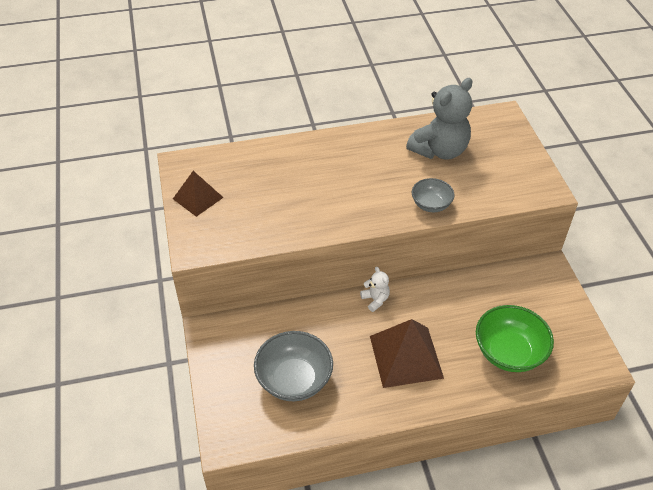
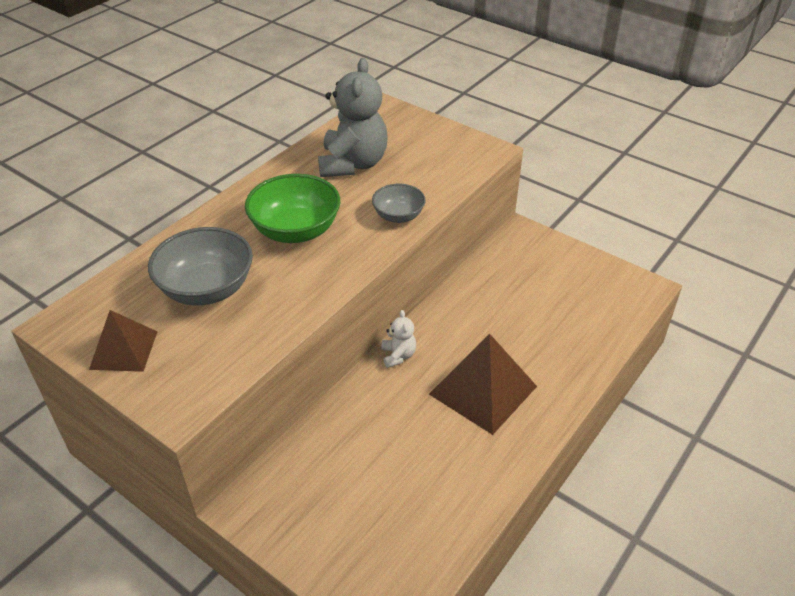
camera: 40 degrees left, 5 degrees down
(294, 380) = (397, 491): grey bowl -> grey bowl (207, 289)
(375, 300) = (398, 355): white teddy bear -> white teddy bear turned 60 degrees clockwise
(509, 352) = (566, 325): green bowl -> green bowl (296, 230)

